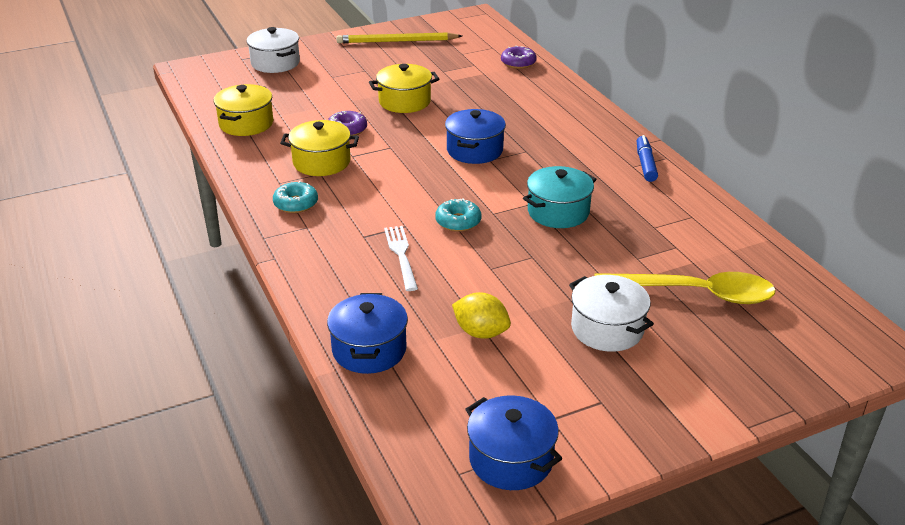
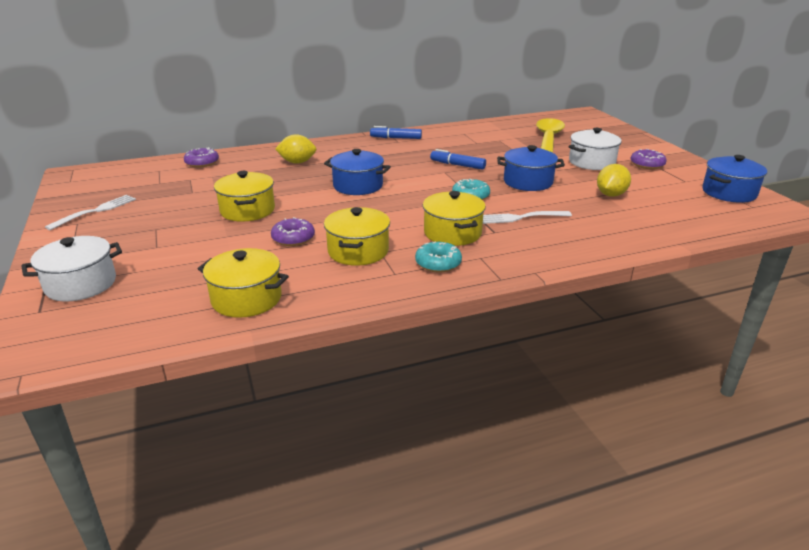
camera: 85 degrees left, 5 degrees down
(360, 210) = (452, 233): none -> yellow pot
(369, 350) = (649, 231): blue pot -> blue pot (528, 182)
(396, 41) = (95, 211): yellow pencil -> white fork
(535, 110) = (297, 162): none -> yellow lemon
(558, 212) = (457, 165): turquoise pot -> blue marker
(615, 388) = (647, 164): none -> purple donut

